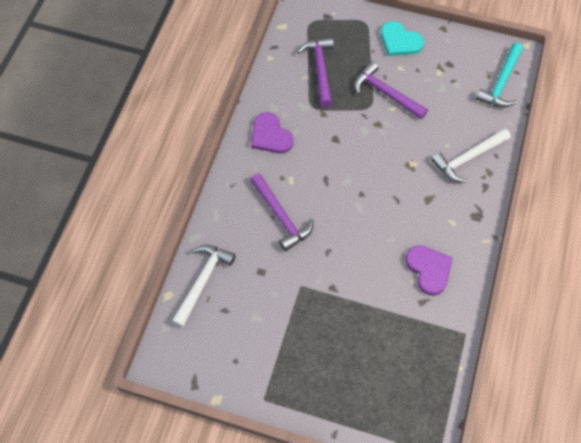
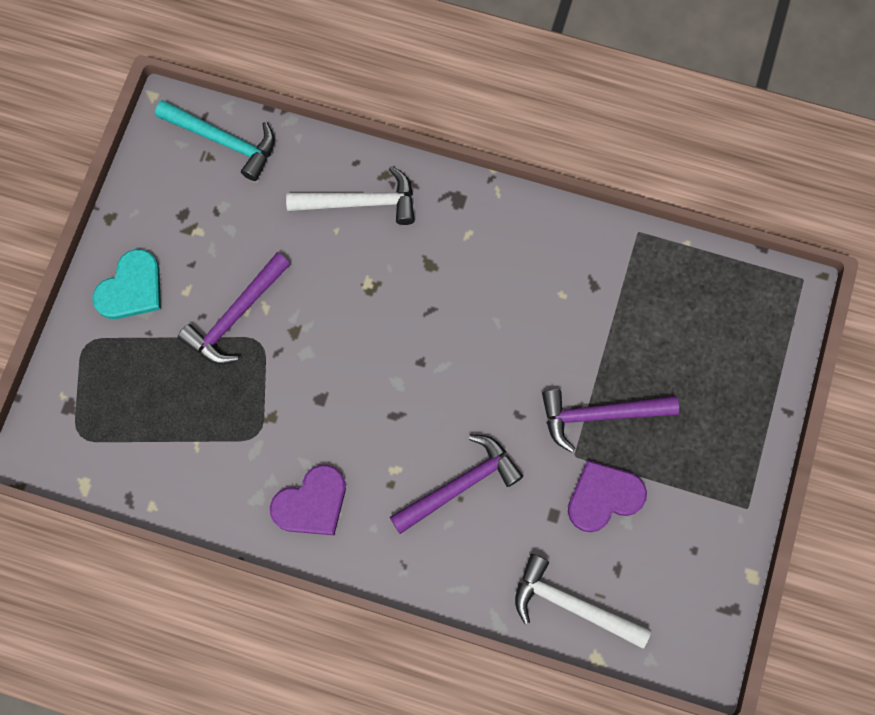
camera: 90 degrees left, 10 degrees up
(320, 70) = (182, 421): purple hammer -> purple hammer (600, 415)
(429, 269) = (544, 272): purple heart -> purple heart (604, 497)
(468, 158) = (360, 202): white hammer -> white hammer turned 60 degrees counterclockwise

